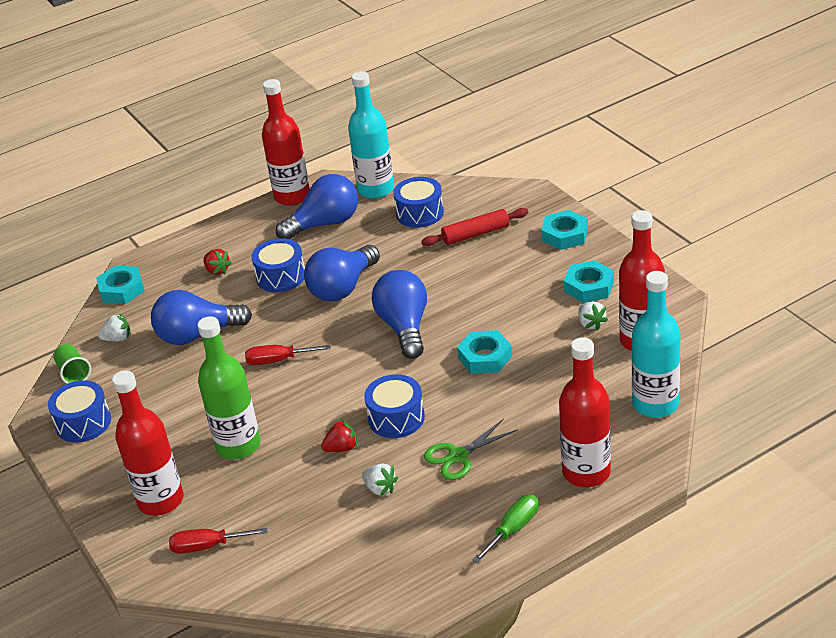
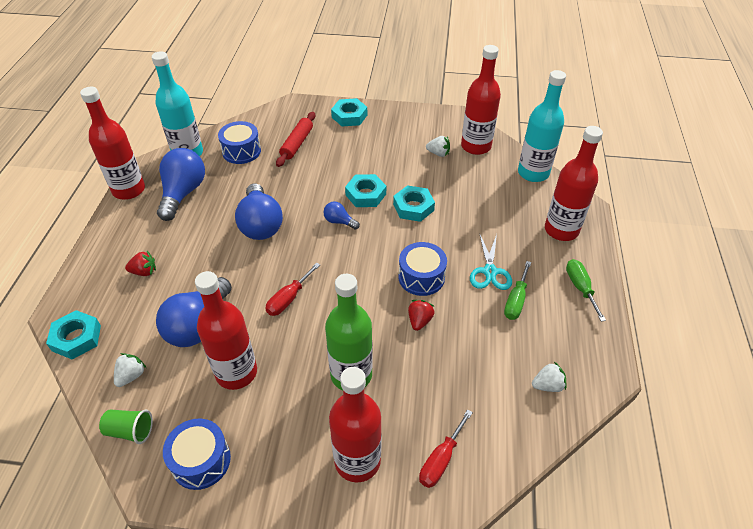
camera: 55 degrees left, 10 degrees up
(175, 385) = (236, 372): none -> red bottle
(281, 276) = (203, 245): blue drum -> none
(380, 488) = (480, 325): white strawberry -> white strawberry (547, 385)
(404, 327) = (339, 222): blue light bulb -> blue light bulb, size x0.48
(440, 494) = (516, 301): none -> green screwdriver
(458, 456) = (490, 272): green scissors -> turquoise scissors
(589, 287) = (406, 135): turquoise nut -> turquoise nut (365, 194)

